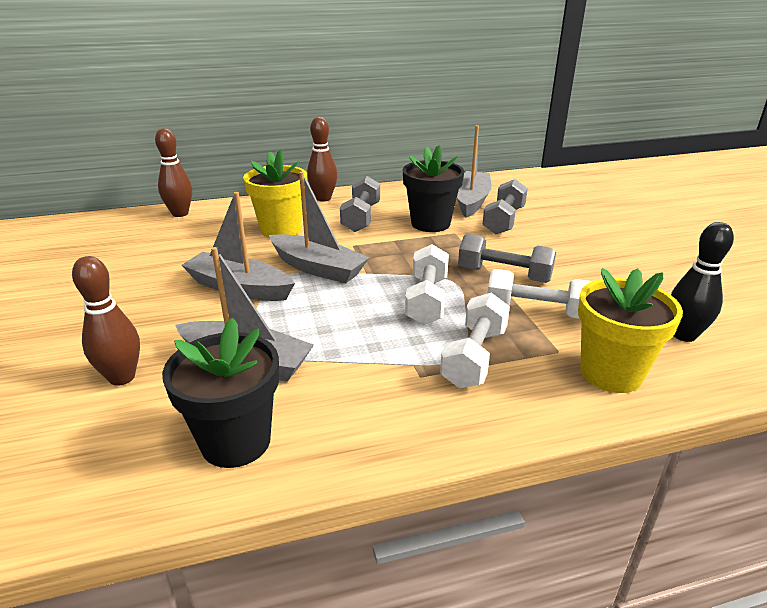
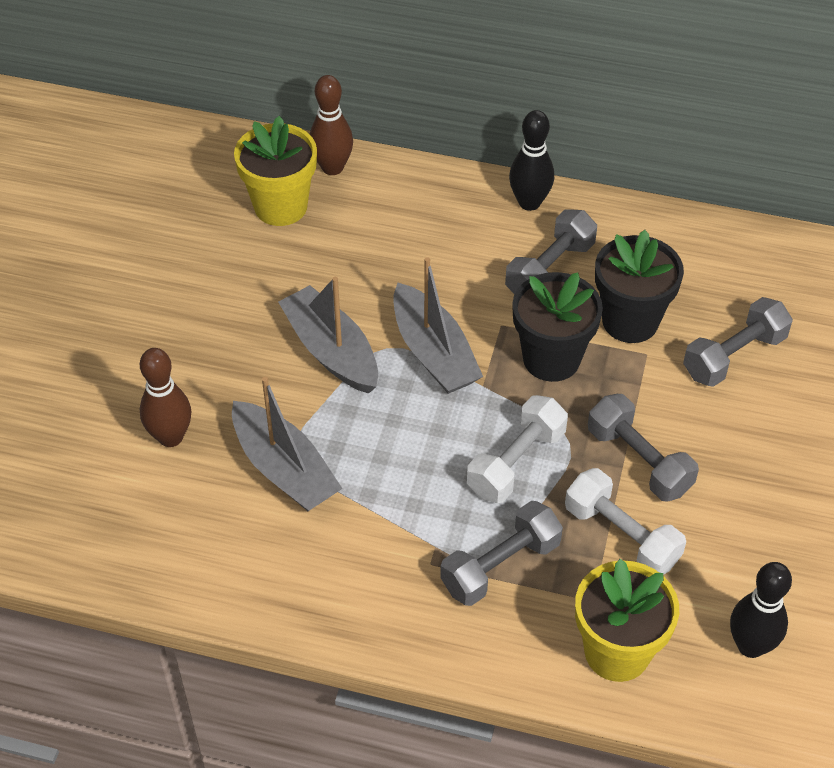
camera: 30 degrees right, 20 degrees up
(236, 441) = (231, 559): black flower pot -> black flower pot (551, 359)
(281, 230) = (434, 255): yellow flower pot -> yellow flower pot (280, 206)
(323, 198) = (529, 202): brown bowling pin -> black bowling pin
(471, 201) = (728, 292): grey boat -> none
(474, 357) = (500, 566): white dumbbell -> grey dumbbell

